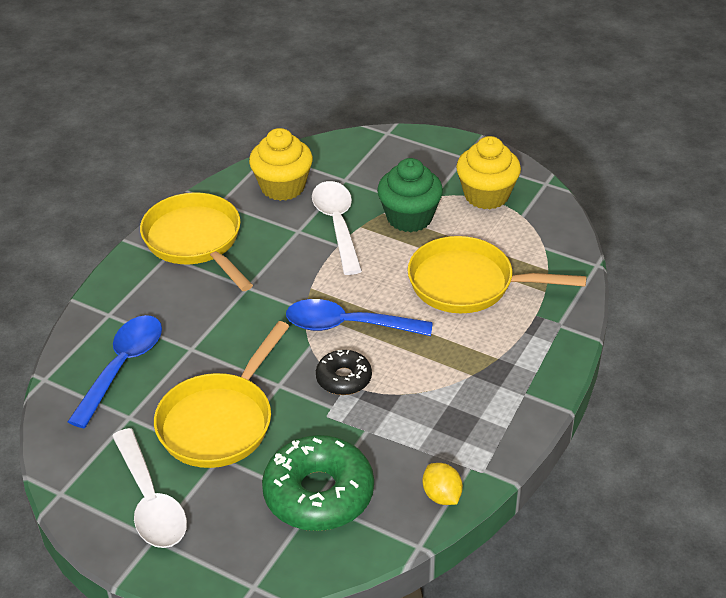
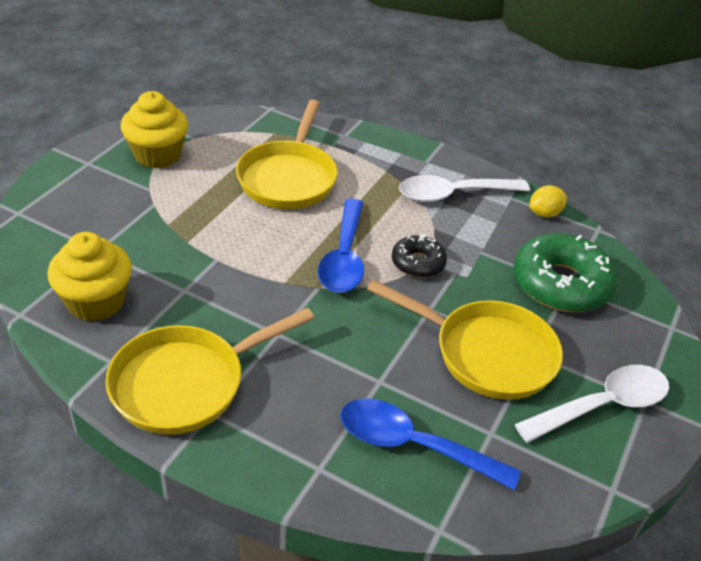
camera: 95 degrees left, 0 degrees up
(337, 225) = (181, 258): white spoon -> white spoon (453, 194)
(409, 217) = (181, 206): green cupcake -> none

